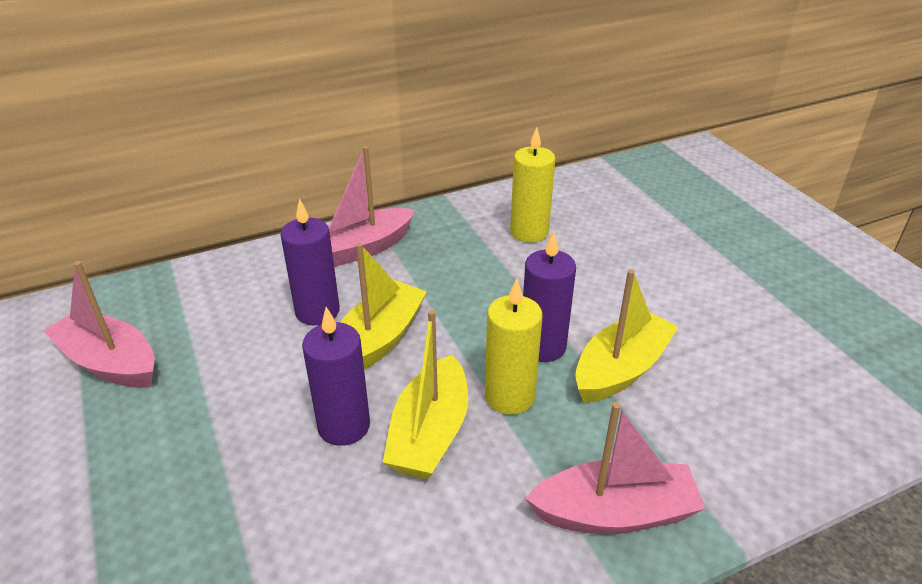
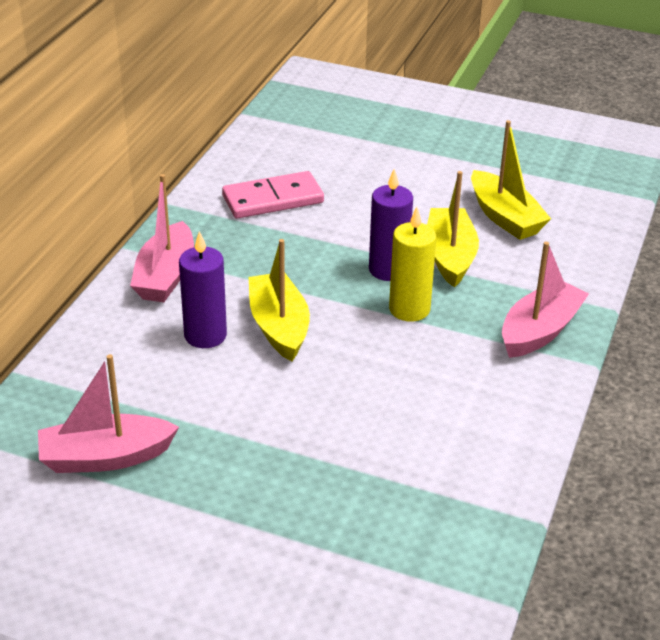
camera: 45 degrees left, 0 degrees up
(344, 426) = (337, 385): purple candle -> none
(430, 433) = (393, 356): yellow boat -> yellow boat (505, 217)
(529, 232) = (273, 199): yellow candle -> pink domino

